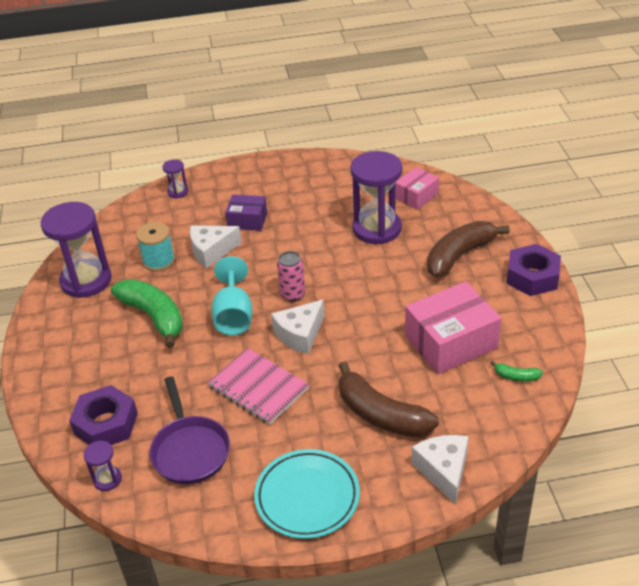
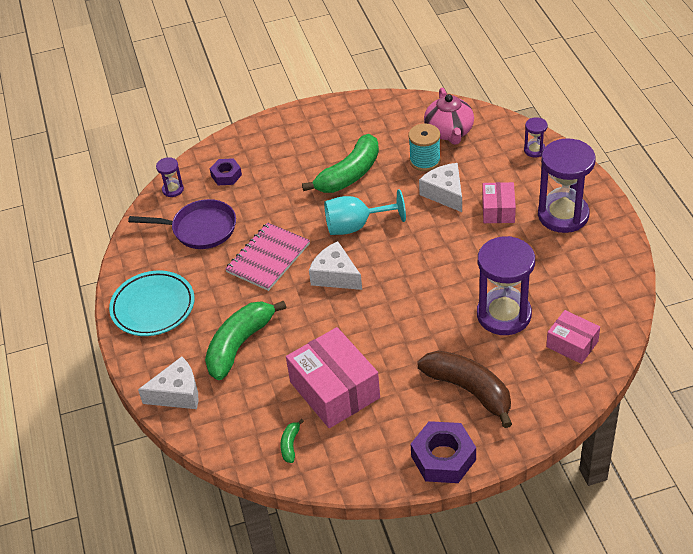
camera: 85 degrees right, 5 degrees up
(86, 280) = (391, 121): purple hourglass -> purple hourglass (563, 215)
(106, 424) = (226, 175): purple nut -> purple nut, size x0.60
(125, 241) = (449, 132): none -> pink teapot
(190, 450) = (200, 229): purple pan -> purple pan turned 150 degrees counterclockwise
(247, 220) = (498, 210): purple box -> pink box
(292, 294) = (389, 262): pink can -> none
(381, 414) = (239, 344): brown banana -> green banana

